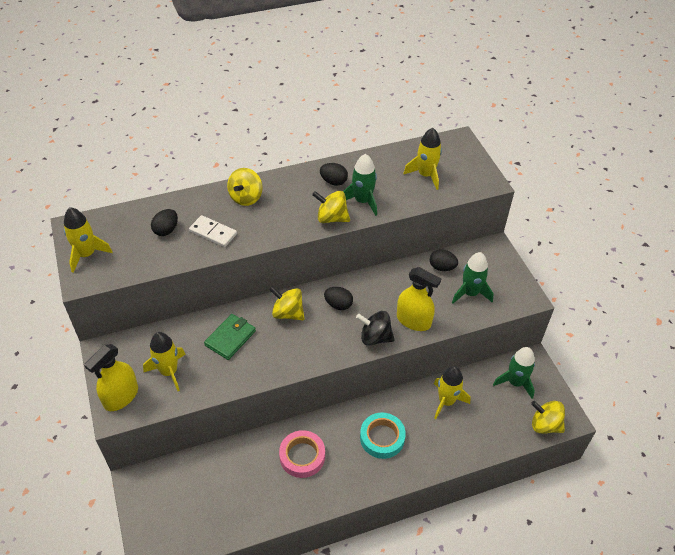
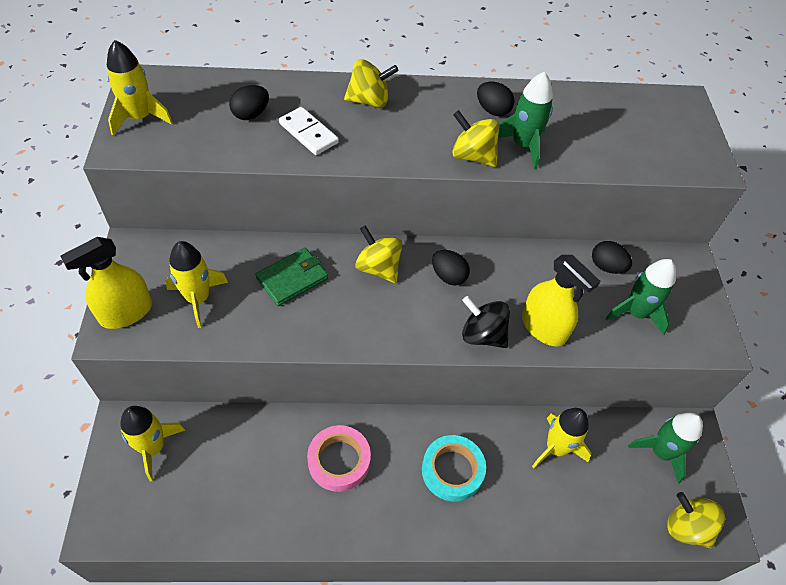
camera: 15 degrees right, 5 degrees up
(246, 197) = (369, 101): yellow spinning top -> yellow spinning top turned 135 degrees counterclockwise
(425, 175) = (623, 134): yellow rocket -> yellow rocket (153, 448)

